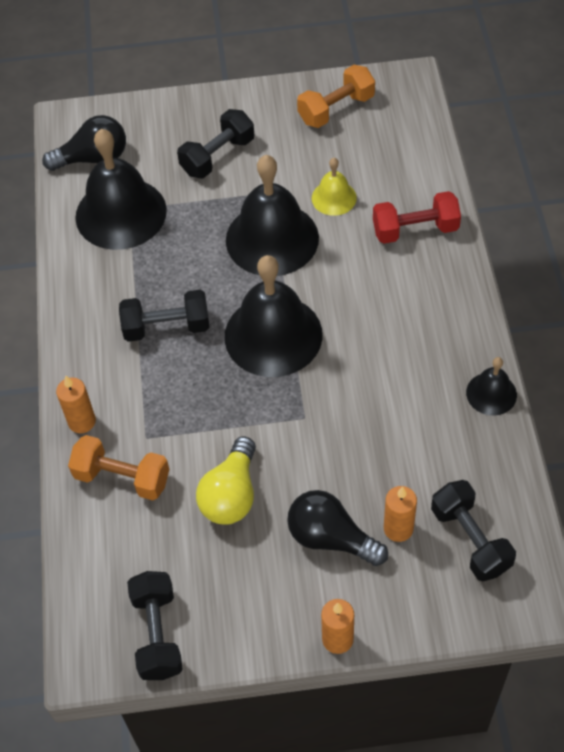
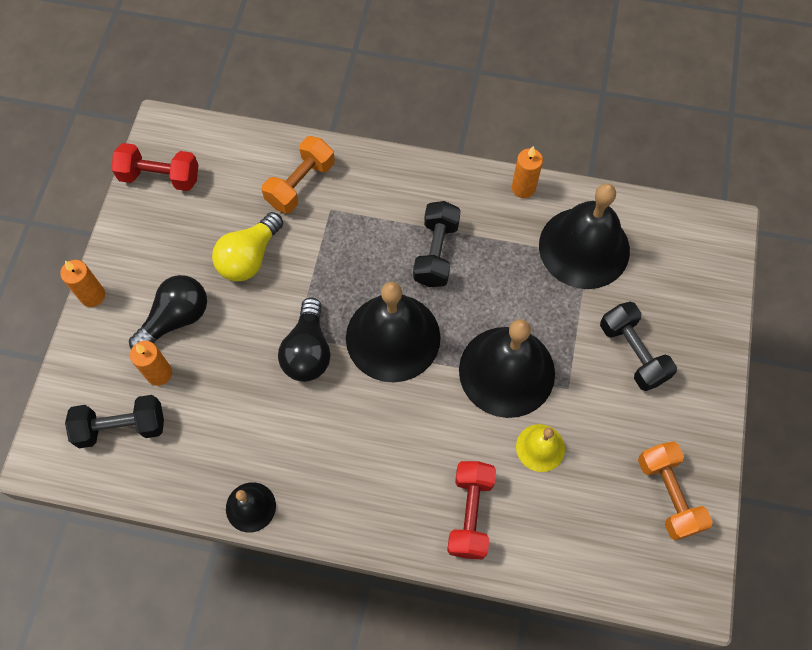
camera: 105 degrees right, 10 degrees up
(82, 421) = (365, 167): orange candle -> orange candle (523, 188)
(93, 158) = (663, 240): black light bulb -> black light bulb (308, 351)
(158, 633) = (160, 177): black dumbbell -> red dumbbell
(231, 494) = (249, 257): yellow light bulb -> yellow light bulb turned 90 degrees counterclockwise

